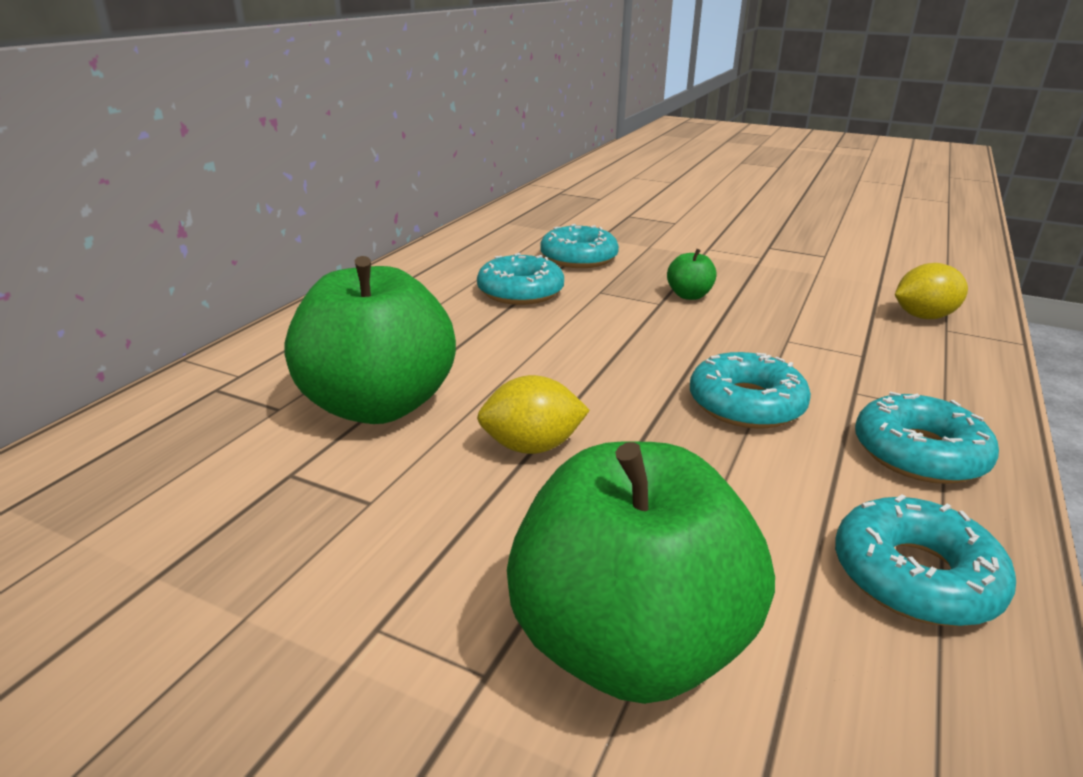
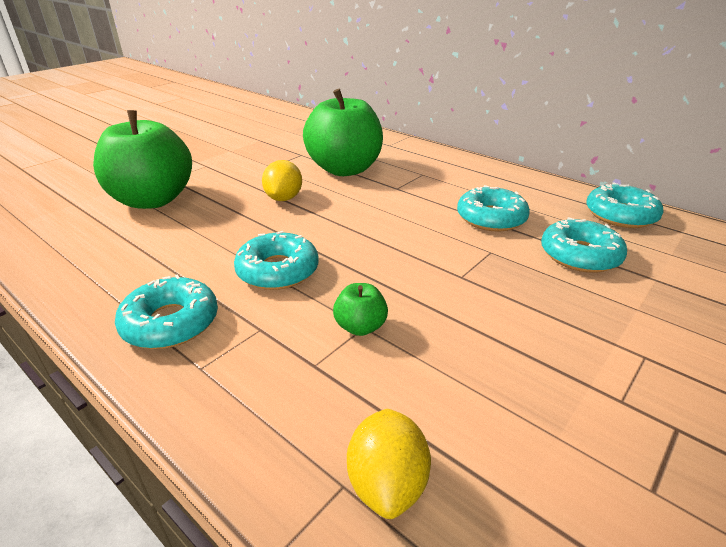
camera: 105 degrees right, 5 degrees up
(689, 295) = (478, 297): green apple -> green apple (360, 327)
(915, 576) = (102, 271): turquoise donut -> turquoise donut (620, 215)

